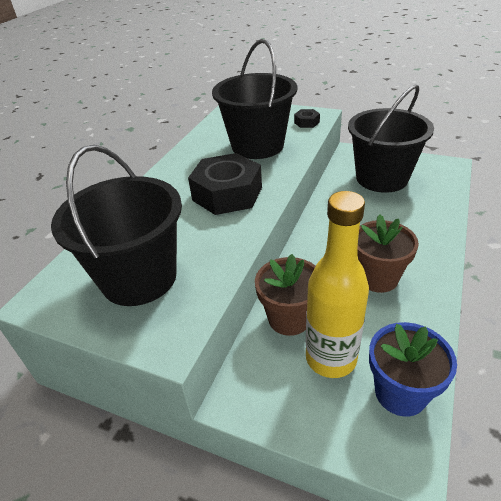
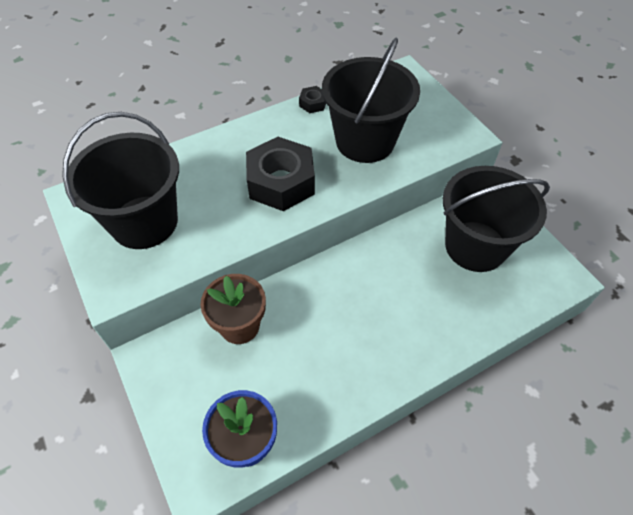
camera: 35 degrees right, 15 degrees up
(306, 122) = (444, 139): black nut -> black nut (313, 103)
(331, 358) = (232, 380): yellow bottle -> none
(377, 278) = (342, 344): brown flower pot -> none

